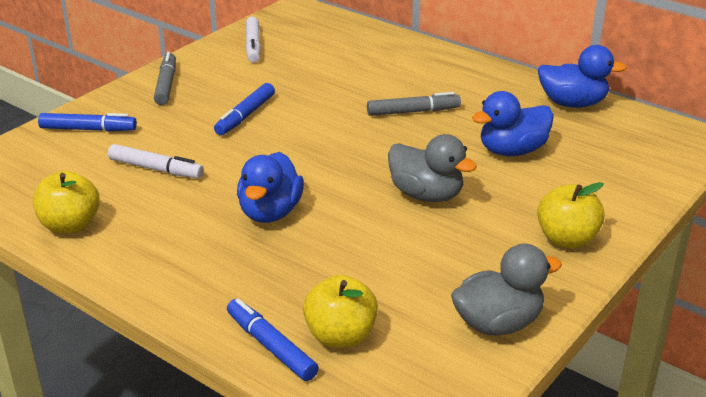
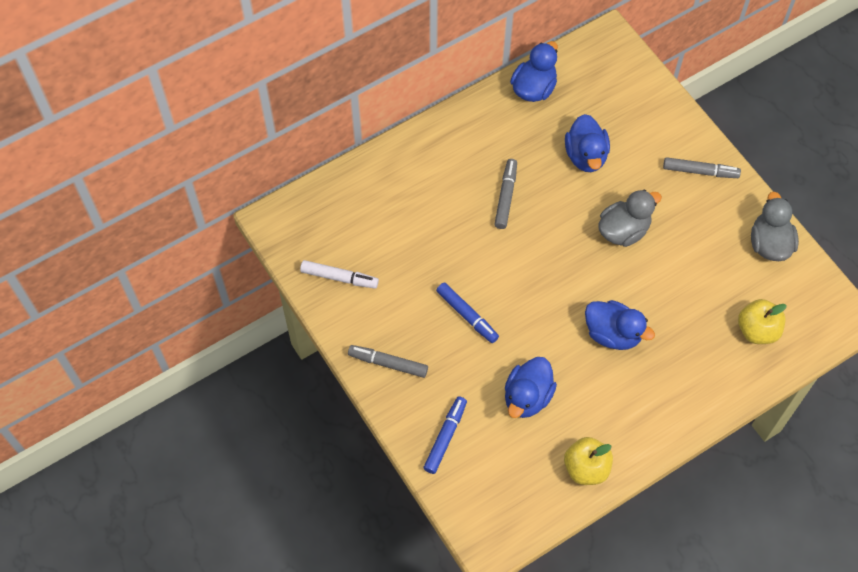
camera: 70 degrees left, 30 degrees up
(156, 169) = (527, 397): white marker -> blue duck
(271, 346) = (756, 370): blue marker -> none
(567, 239) = (700, 171): yellow apple -> grey marker

